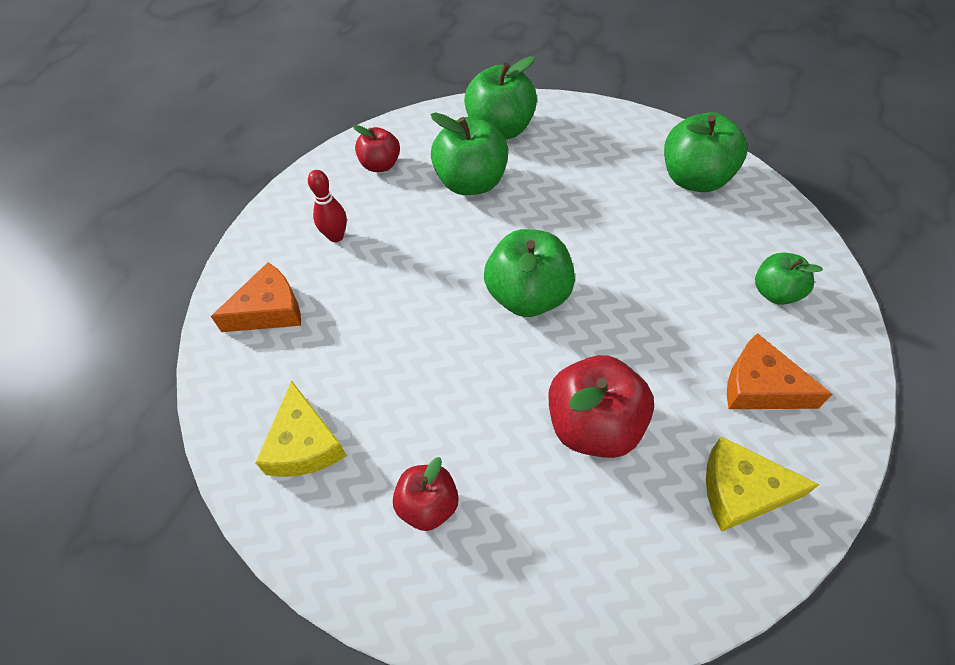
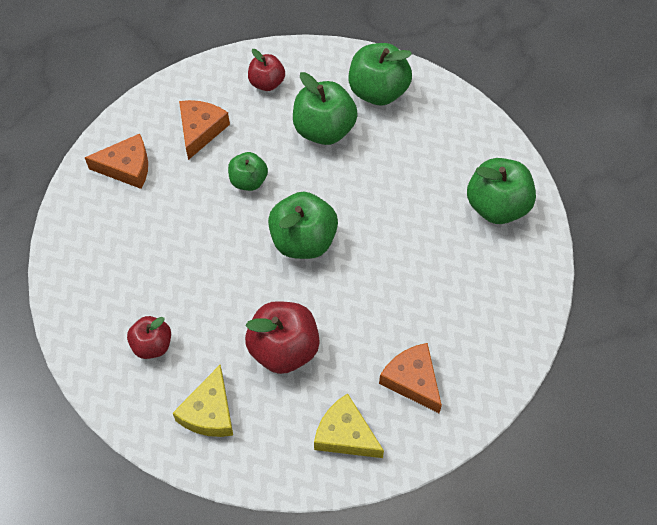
camera: 25 degrees right, 5 degrees up
(304, 444) = (101, 271): yellow cheese -> yellow cheese (209, 412)
(336, 236) = (201, 130): red bowling pin -> orange cheese
(775, 293) = (480, 323): green apple -> green apple (248, 181)

